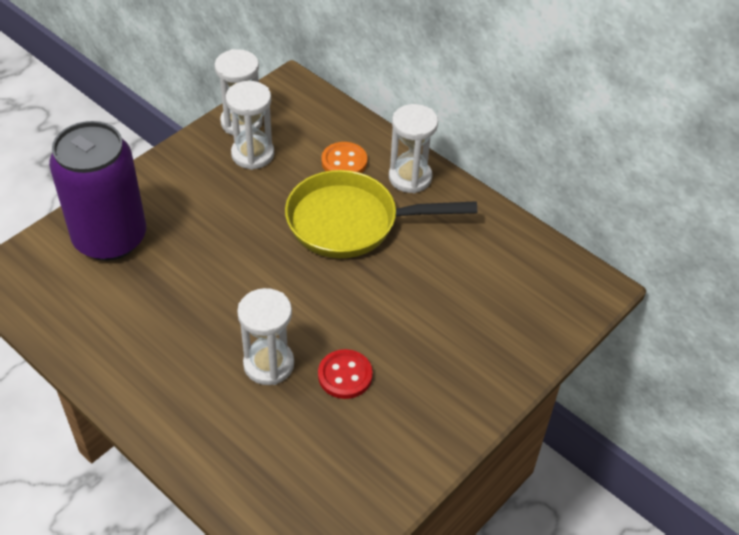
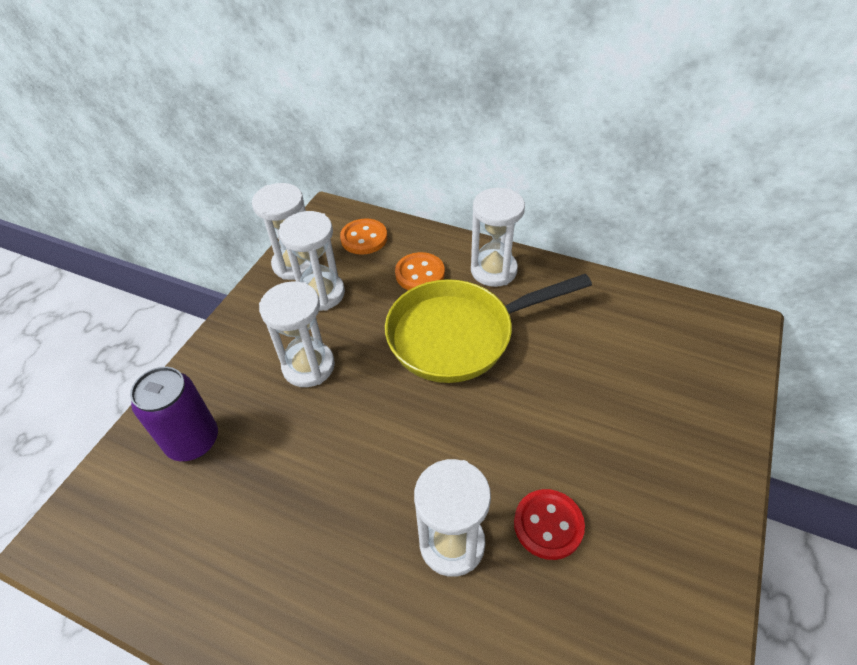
camera: 15 degrees left, 0 degrees up
(110, 238) = (193, 441): purple can -> purple can, size x0.59
(218, 210) = (308, 366): none -> white hourglass
(311, 116) = (364, 238): none -> orange button

